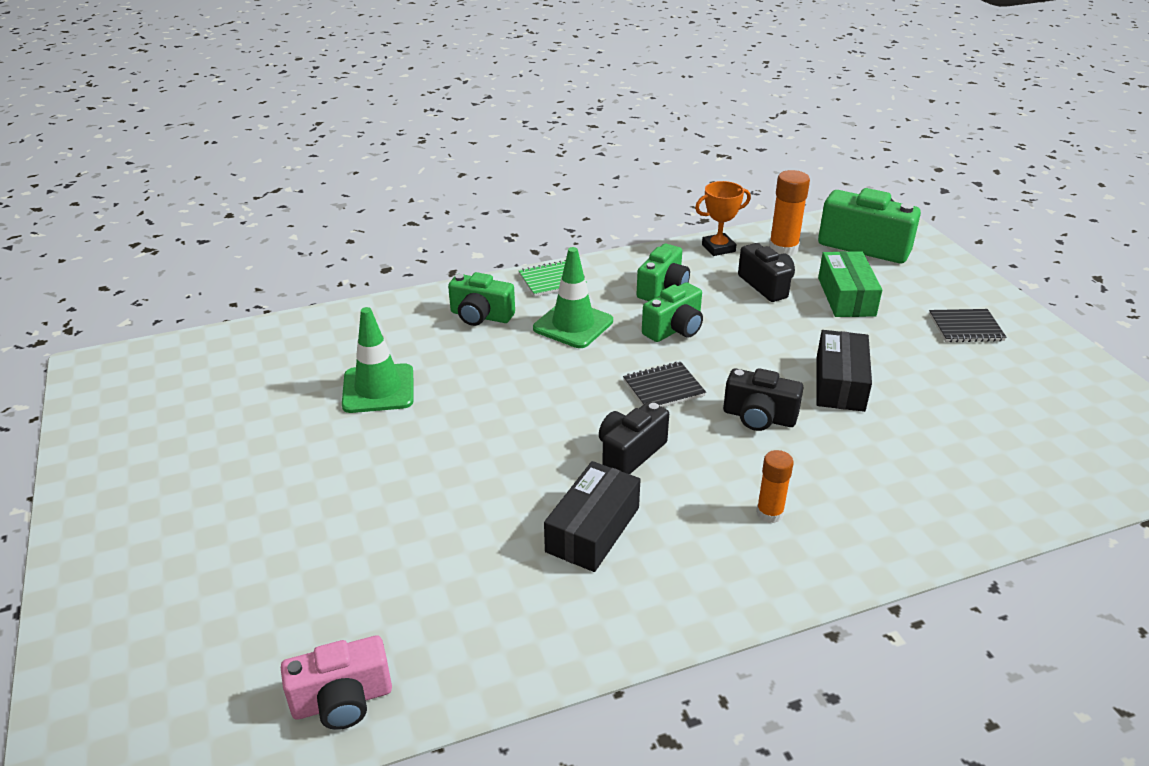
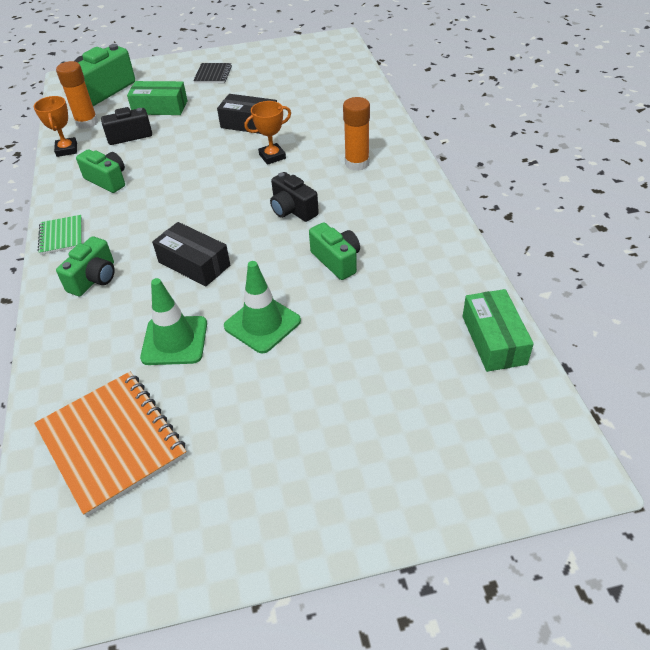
camera: 80 degrees left, 10 degrees up
(246, 373) = (112, 442): none -> orange notebook
(342, 701) = (493, 340): pink camera -> green box
(573, 325) = (133, 227): green traffic cone -> green traffic cone (262, 324)
(593, 529) = (360, 230): black box -> black box (194, 264)
(663, 388) = (229, 191): black notebook -> none
(674, 329) = (163, 180): green camera -> green camera (337, 261)
(759, 417) = (272, 156): black camera -> orange trophy
(769, 513) = (357, 163): orange glue stick -> orange glue stick, size x1.55

